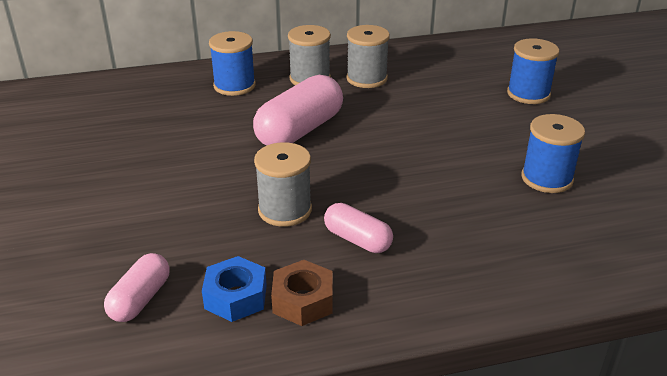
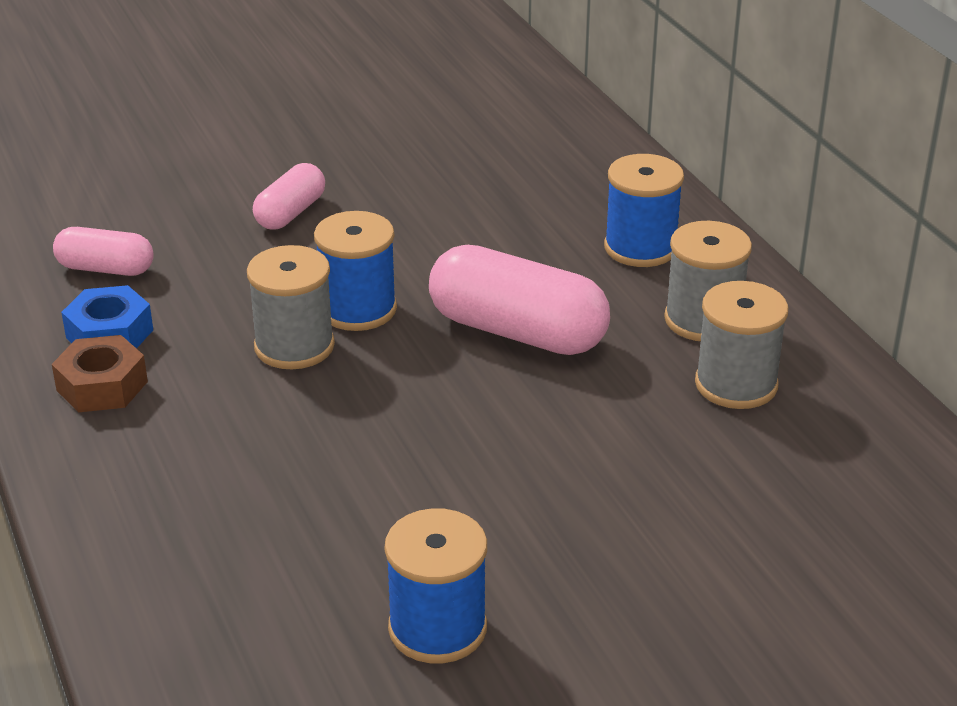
camera: 80 degrees right, 0 degrees up
(357, 240) = (231, 419): pink capsule -> pink capsule (290, 213)
(528, 94) = (773, 612): blue spool -> blue spool (358, 309)

